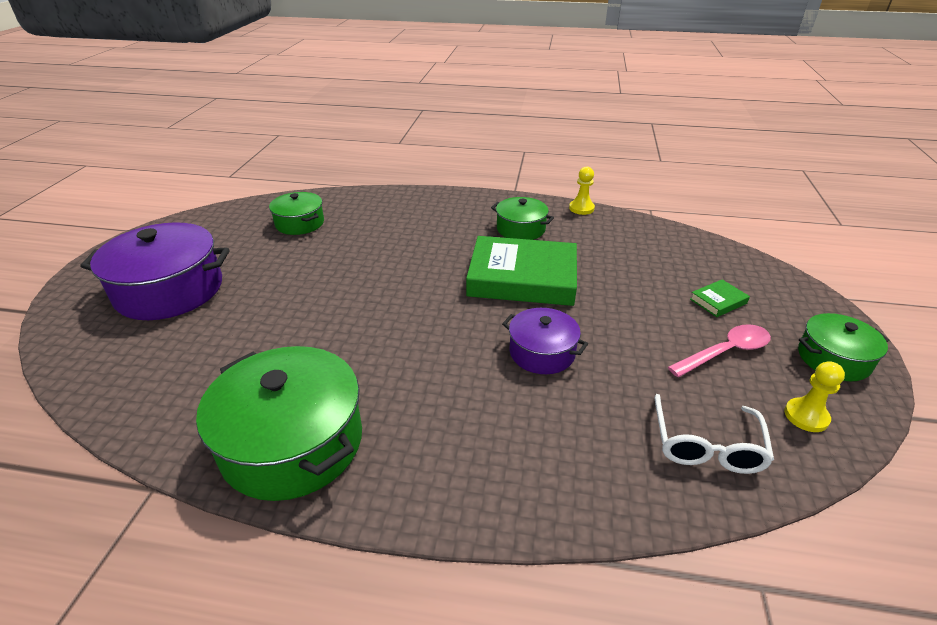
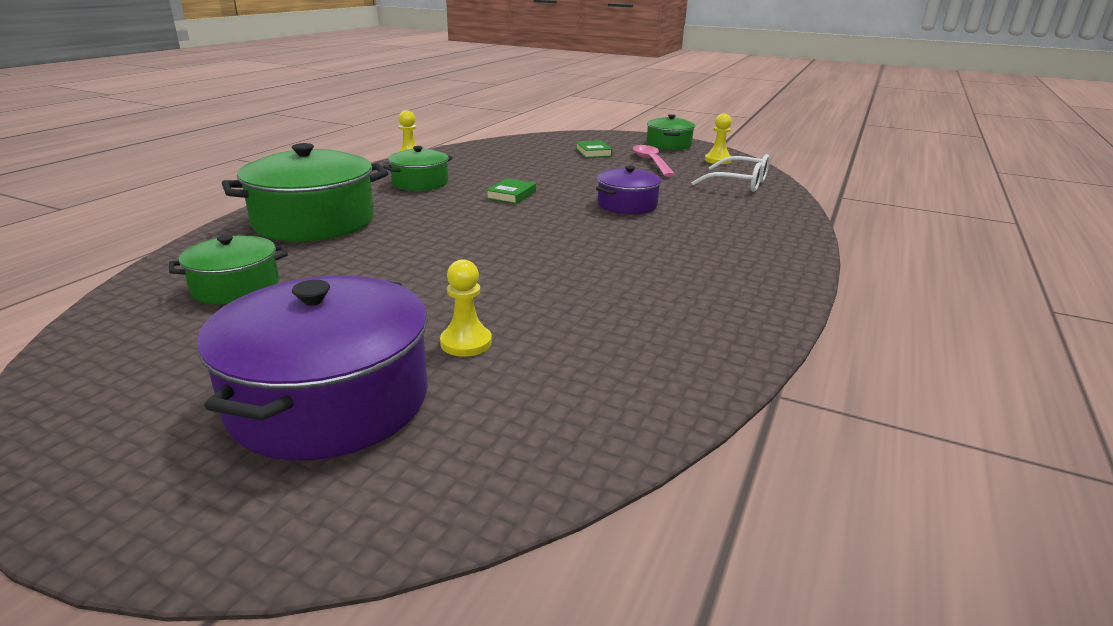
camera: 75 degrees left, 10 degrees down
(231, 319) = (466, 343): none -> yellow pawn
(292, 442) = (719, 309): green pot -> green pot (314, 221)
(522, 278) = (511, 195): green book -> green book, size x0.41

